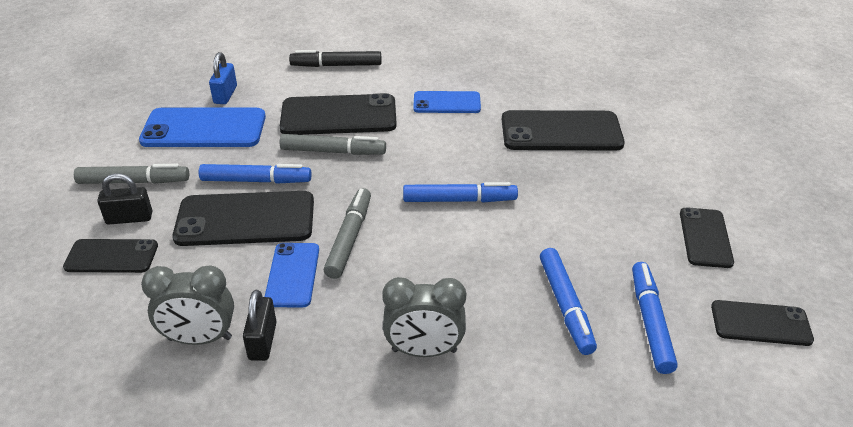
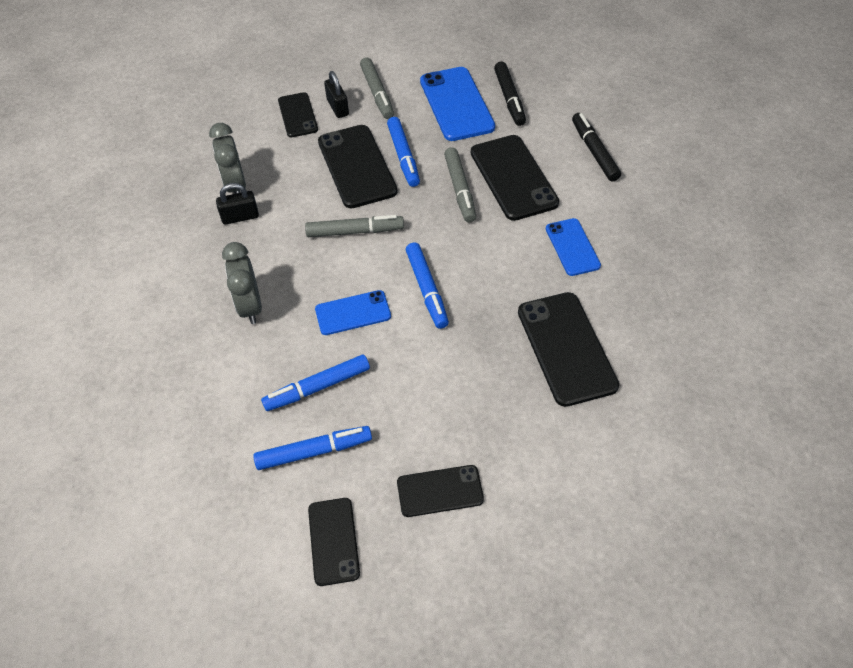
camera: 75 degrees right, 15 degrees up
(225, 95) = (509, 98): blue padlock -> black marker
(292, 275) = (306, 211): blue phone -> blue phone (353, 313)

